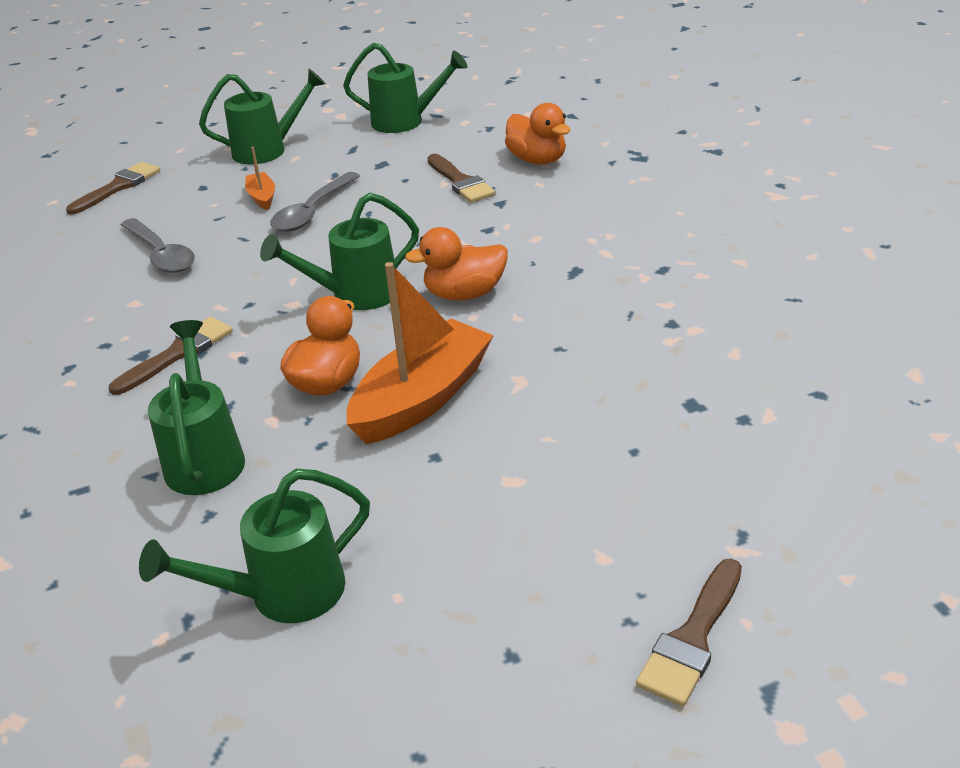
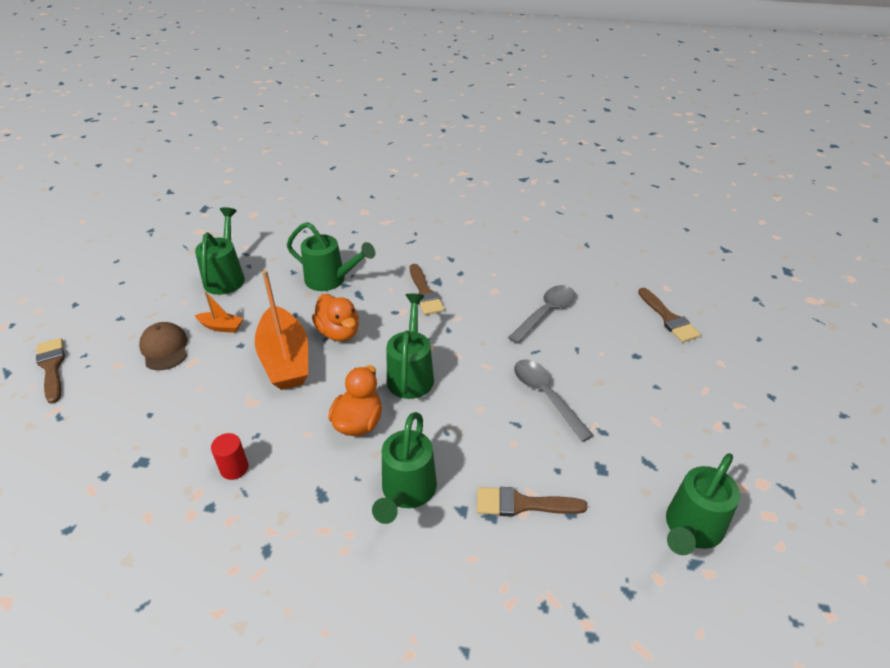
camera: 120 degrees right, 5 degrees up
(161, 254) = (545, 313): grey spoon -> grey spoon turned 135 degrees clockwise
(262, 197) = (592, 379): orange boat -> orange boat (221, 327)
(267, 150) = (684, 410): green watering can -> green watering can (406, 492)
(518, 532) = (164, 348): none -> brown cap
(537, 160) = (520, 587): orange duck -> none
(615, 336) = (234, 468): none -> red cylinder

